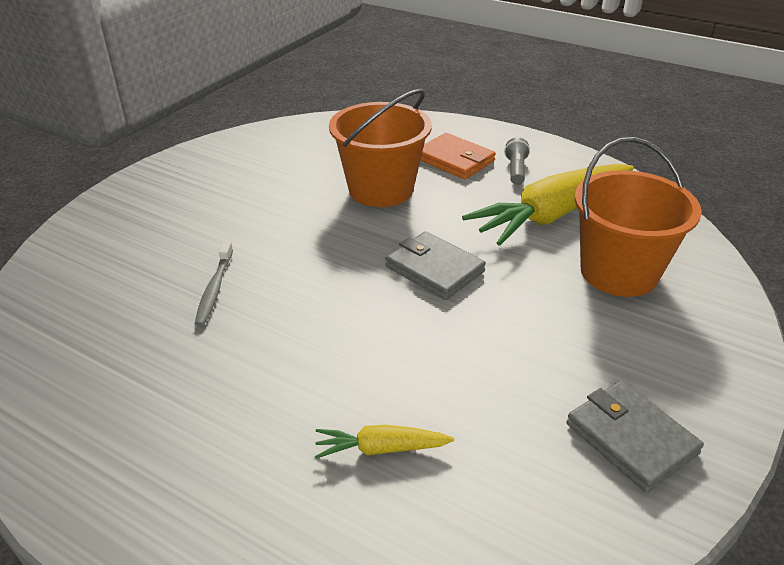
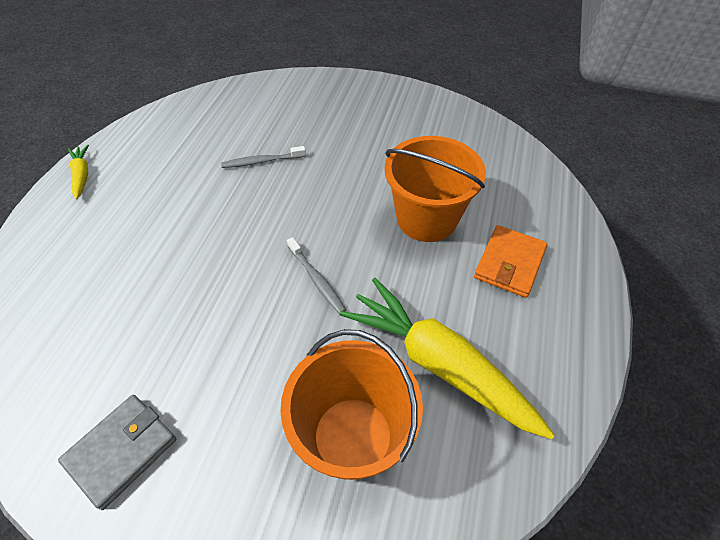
camera: 75 degrees right, 15 degrees up
(381, 449) = (115, 285): yellow carrot -> yellow carrot (82, 175)
(434, 269) = (316, 279): grey wallet -> grey toothbrush
(516, 170) = (516, 320): grey flashlight -> none

